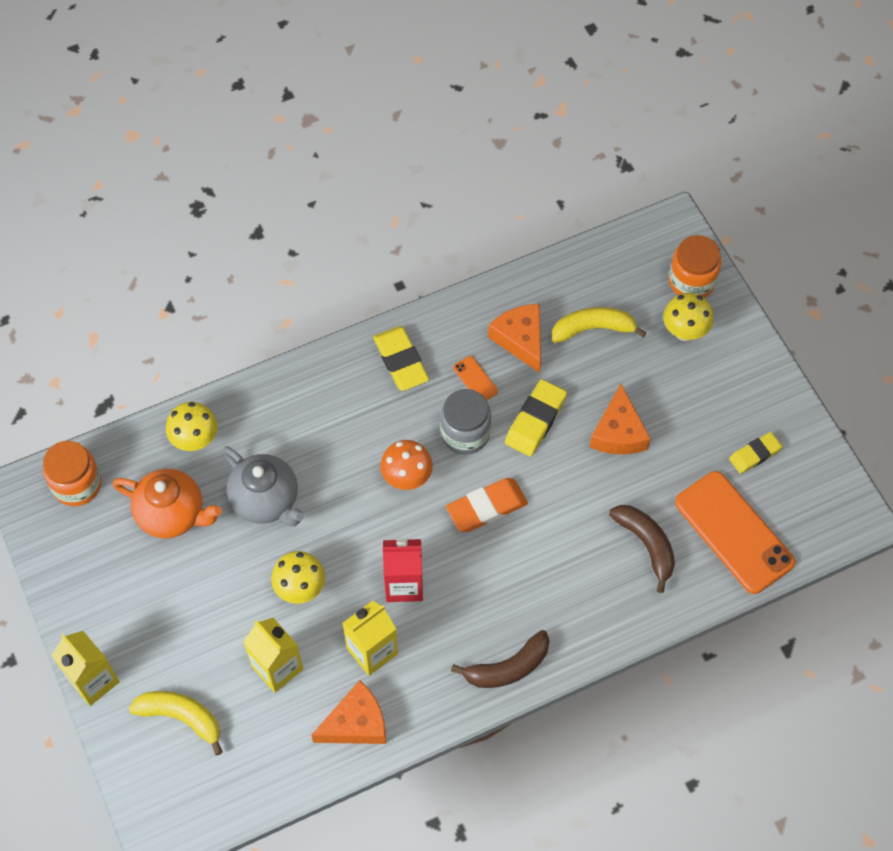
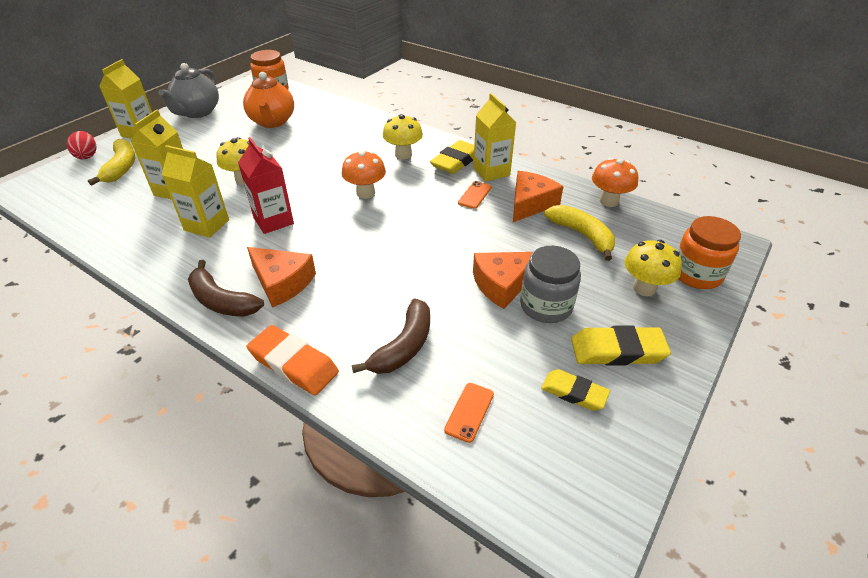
camera: 60 degrees right, 20 degrees down
(120, 754) = (87, 156): none -> red egg
(195, 440) = (330, 113): yellow mushroom -> yellow mushroom (403, 155)
(266, 500) = (305, 147): grey teapot -> grey teapot (197, 112)
(356, 723) = (138, 238): orange cheese -> orange cheese (282, 283)
(442, 339) = (491, 171): none -> yellow carton
(465, 433) = (425, 206): grey jar -> grey jar (546, 306)
(487, 507) = (369, 237): orange eraser -> orange eraser (293, 364)
(535, 420) = (469, 234): yellow eraser -> yellow eraser (617, 350)
(559, 271) = (609, 201): none -> orange mushroom
(734, 532) = (469, 412): orange phone -> orange phone, size x0.41

